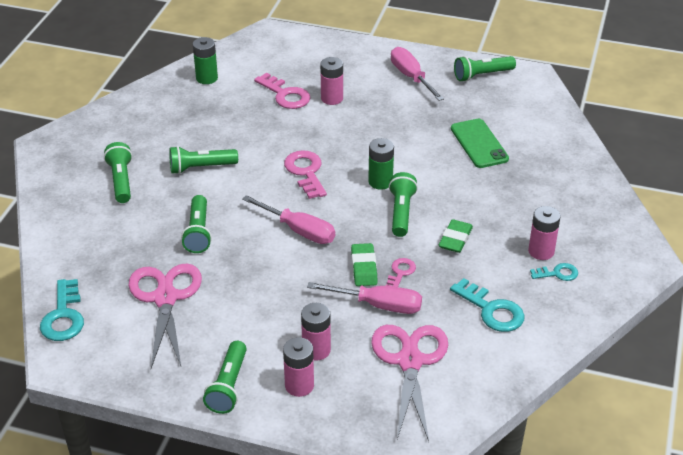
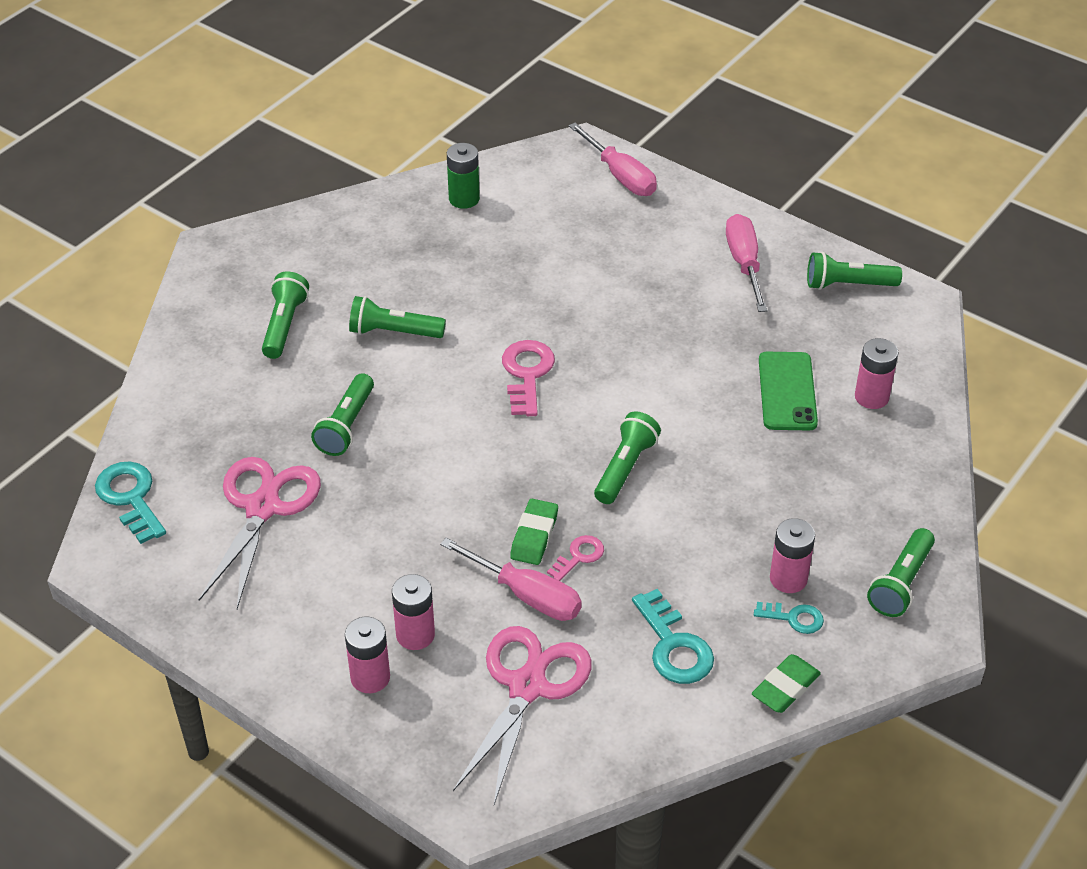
camera: 20 degrees right, 5 degrees up
(64, 316) = (130, 498): turquoise key -> turquoise key turned 135 degrees clockwise
(228, 386) = (283, 651): green flashlight -> green flashlight (901, 583)
(285, 95) = (556, 250): pink key -> none
(299, 231) = (477, 459): pink screwdriver -> pink screwdriver (621, 176)
(332, 98) = (617, 270): pink battery -> pink battery (871, 397)
(380, 182) = (620, 414): green battery -> none
(455, 239) = (678, 528): green eraser -> green eraser (785, 687)

